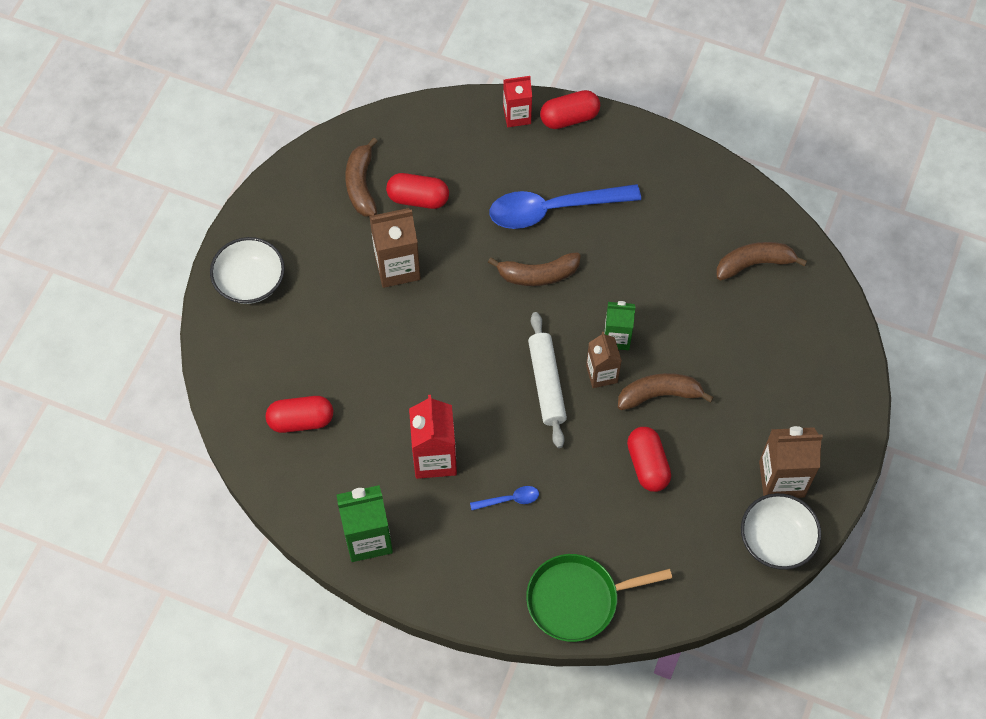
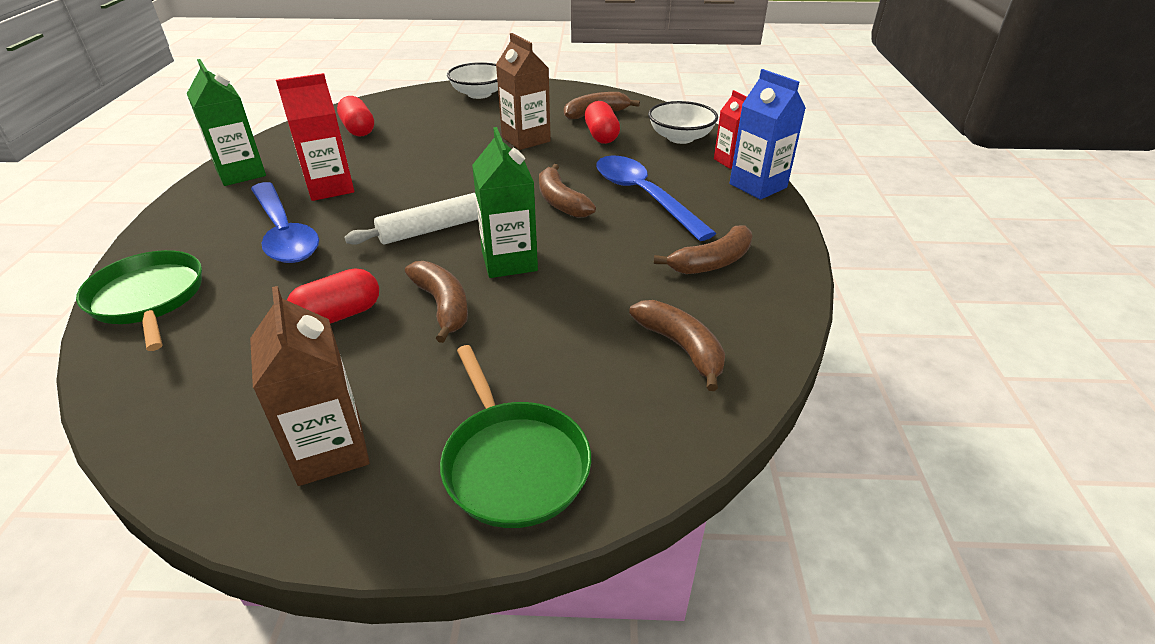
camera: 70 degrees right, 25 degrees down
(509, 499) = (284, 233): blue spoon -> blue spoon, size x2.40
(569, 118) = (758, 186): red capsule -> blue carton
(601, 374) = (457, 260): brown carton -> none
(617, 337) = (509, 261): green carton -> green carton, size x1.53
(668, 204) = (712, 262): none -> brown banana
(776, 540) = (218, 467): white bowl -> white bowl (680, 137)
(820, 385) = (513, 463): none -> green pan

